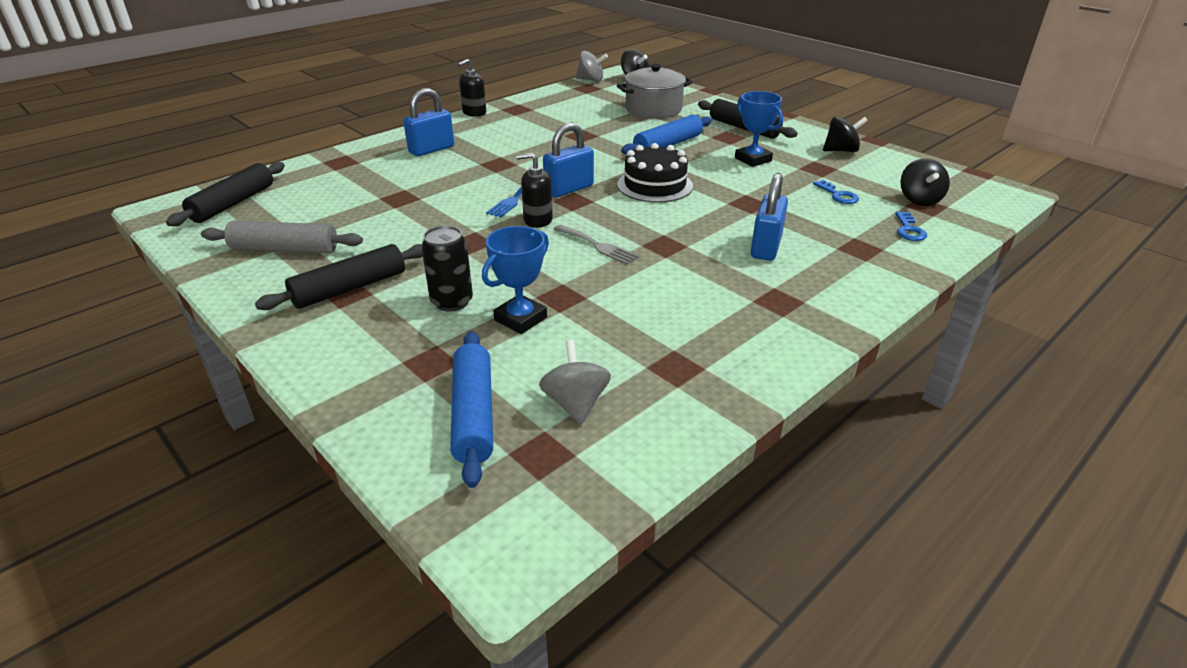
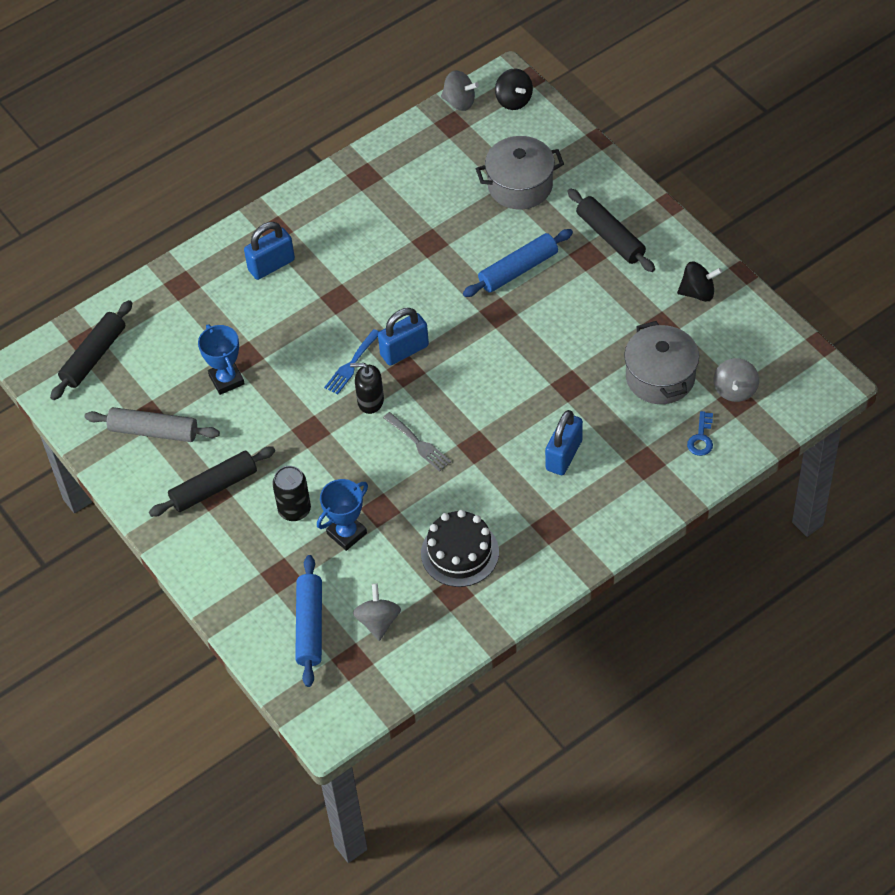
camera: 10 degrees right, 20 degrees up
(474, 113) = (316, 183): black soap dispenser -> none
(655, 185) = (488, 349): black cake -> black cake (460, 553)
(753, 159) = (599, 305): blue trophy -> blue trophy (226, 380)
(838, 195) = (660, 377): blue key -> grey pot
(919, 200) = (735, 390): black spinning top -> grey spinning top

